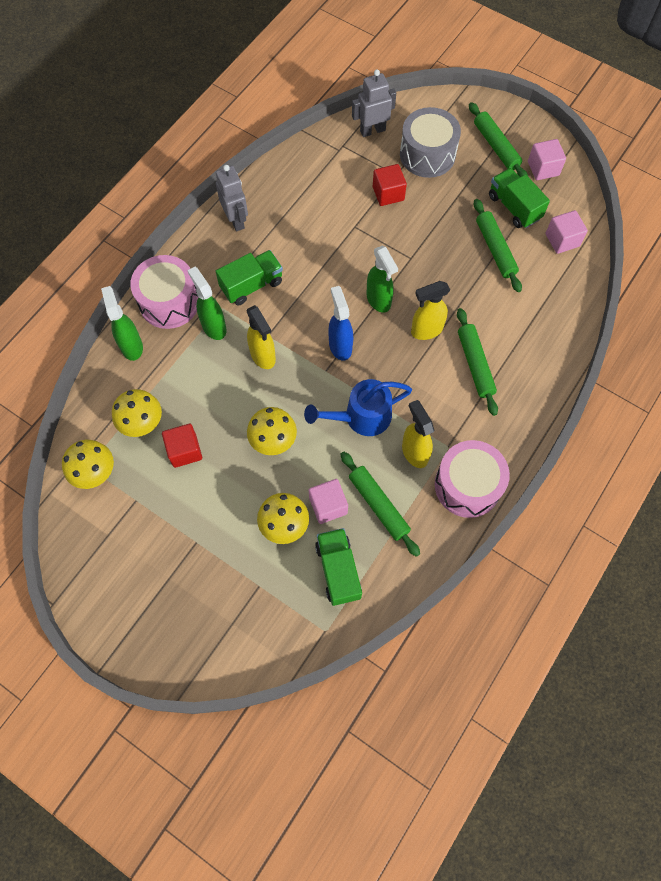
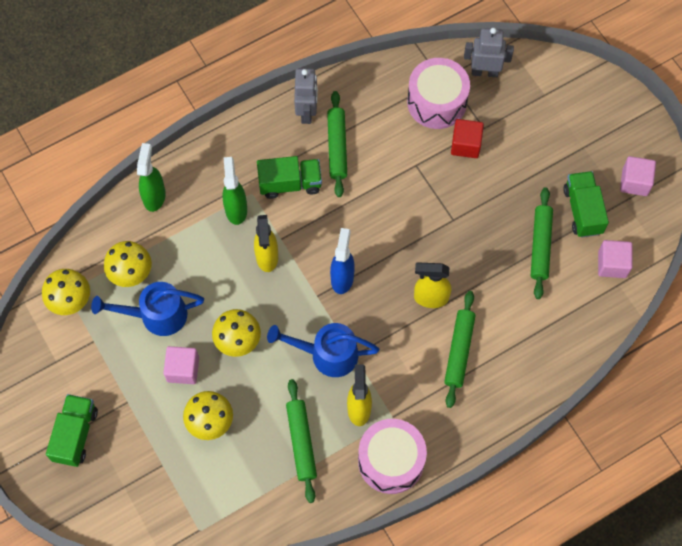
camera: 25 degrees right, 0 degrees up
(169, 302) = (207, 168): pink drum -> pink drum (437, 102)
(185, 451) = (156, 315): red cube -> blue watering can
(328, 506) = (256, 422): pink cube -> pink cube (183, 369)
(338, 570) = (236, 483): green truck -> green truck (75, 434)
(379, 300) = (401, 249): green spray bottle -> none
(427, 154) = (526, 120): grey drum -> none
(496, 146) = (599, 139): green rolling pin -> green rolling pin (337, 147)

